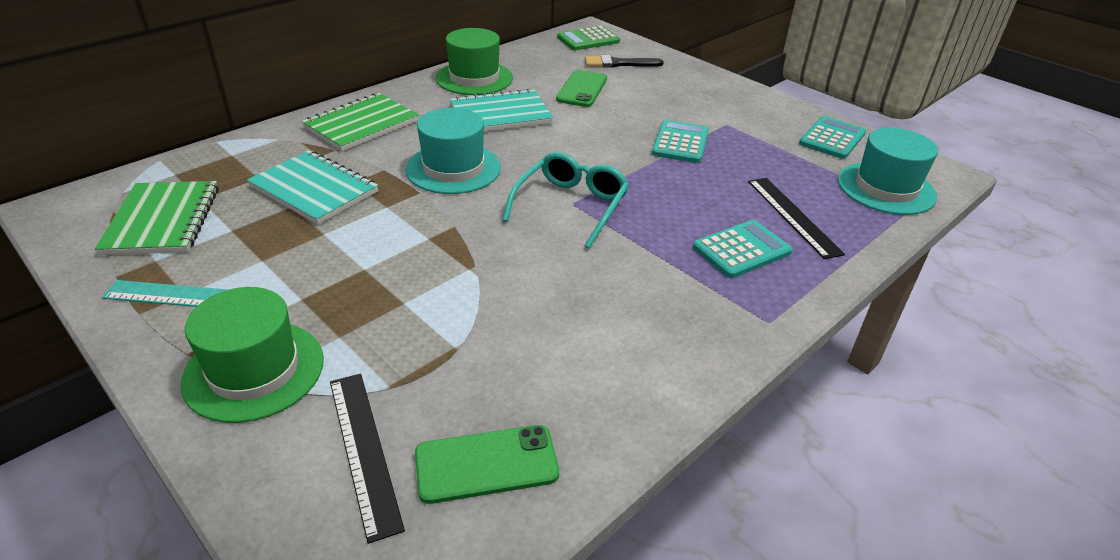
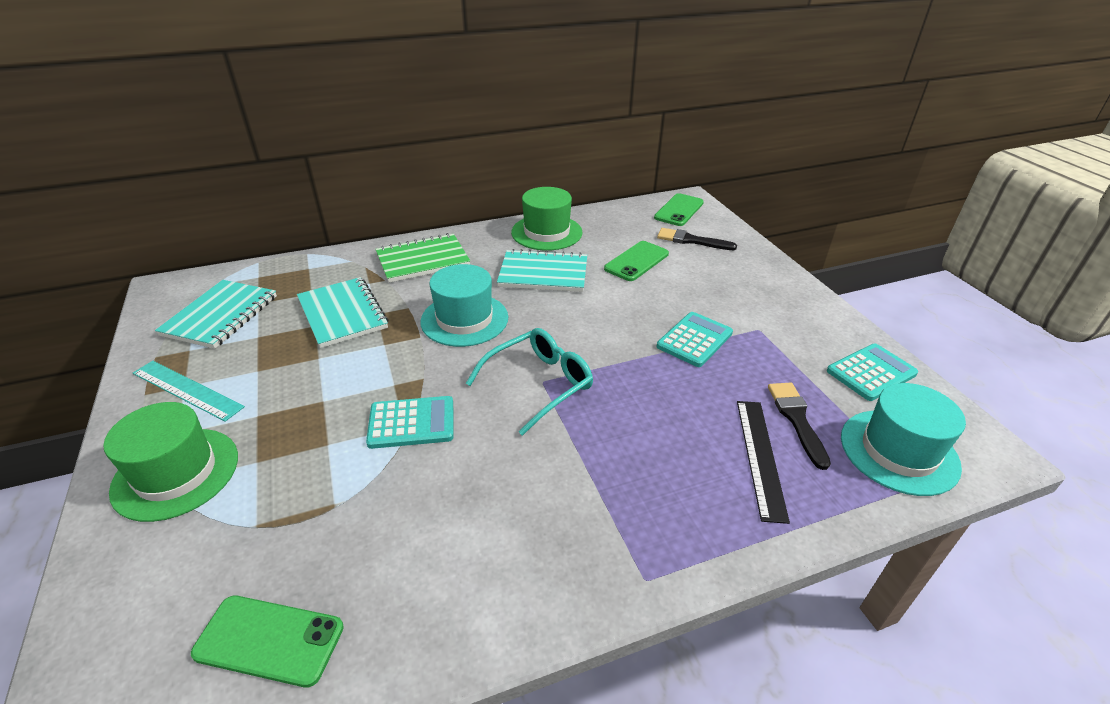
camera: 25 degrees right, 0 degrees up
(163, 220) = (220, 316): green notebook -> turquoise notebook
(363, 450) = (190, 583): black ruler -> none
(588, 39) = (679, 210): green calculator -> green phone
(741, 250) = (675, 481): turquoise calculator -> turquoise calculator (411, 423)
(801, 184) = (796, 419): none -> black brush

